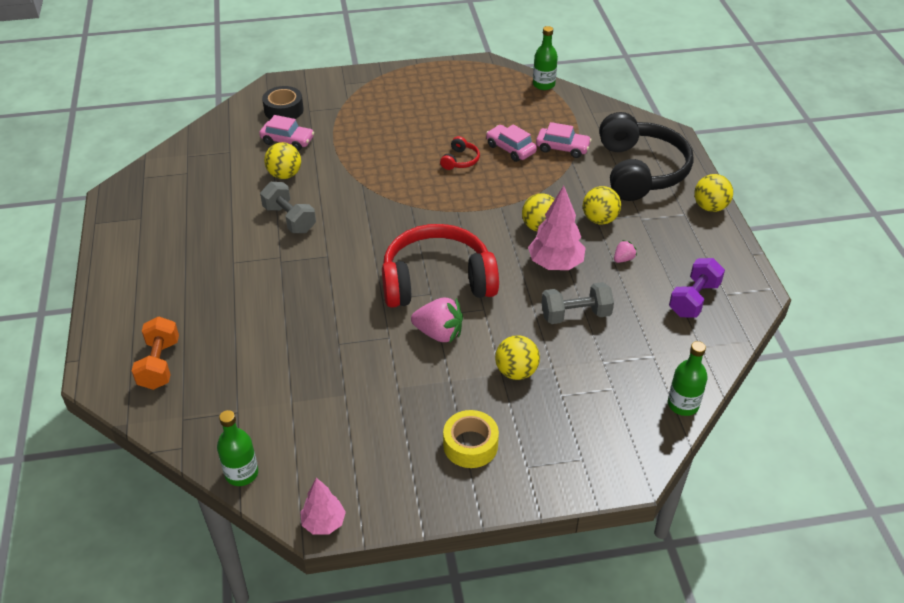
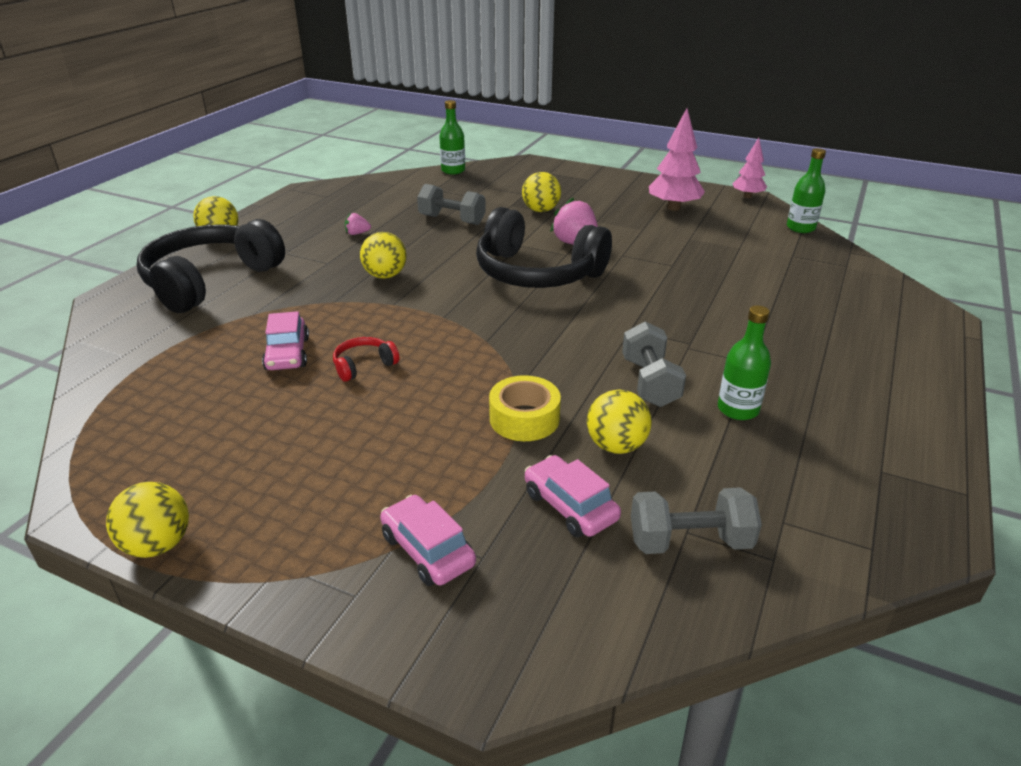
camera: 145 degrees left, 10 degrees down
(159, 364) = (866, 304): orange dumbbell -> none
(226, 148) = (689, 541): none -> grey dumbbell
(284, 110) = (528, 583): black tape -> none
(437, 281) = (537, 273): red headphones -> black headphones
(470, 445) = (615, 194): yellow tape -> yellow tape (524, 418)
(543, 84) = (89, 421): green bottle -> green bottle (738, 409)
(555, 264) = (417, 249): pink tree -> pink tree (673, 208)
(562, 148) = (234, 330): pink car -> pink car (428, 550)
(599, 219) = (324, 261): yellow ball -> yellow ball (158, 545)
(694, 299) = (353, 200): purple dumbbell -> none

